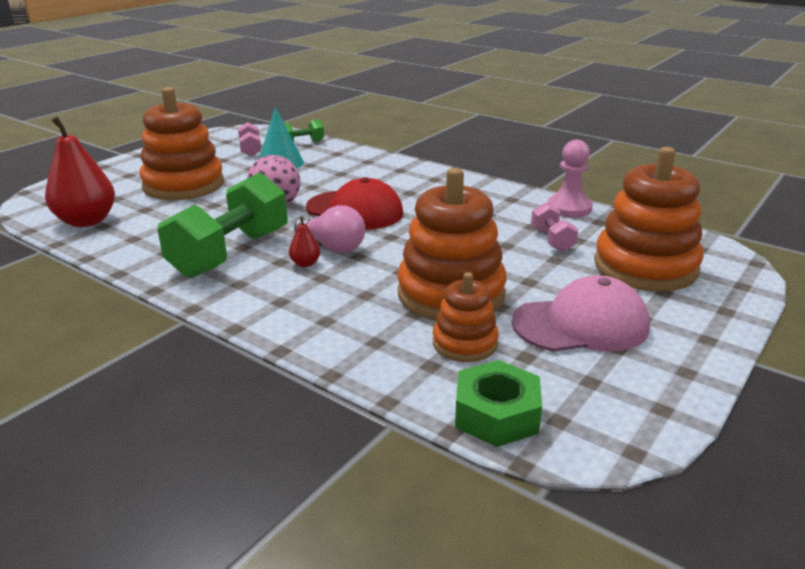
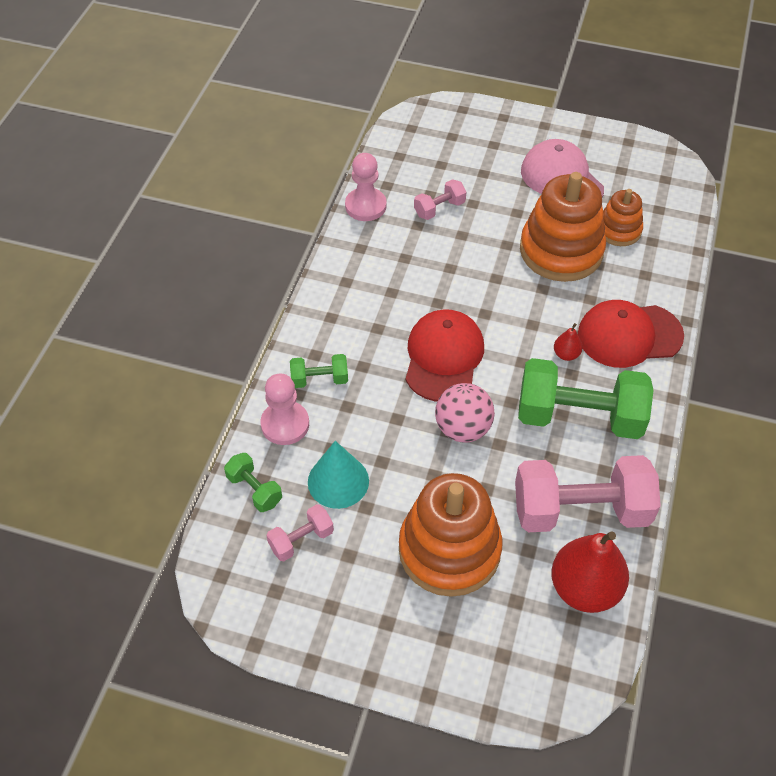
camera: 110 degrees left, 25 degrees up
(146, 234) = (580, 510): none -> pink dumbbell
(295, 304) = (629, 335): none -> red cap
(333, 247) = (526, 347): pink light bulb -> none
(344, 155) = (285, 424): none -> pink pawn
(374, 168) = (319, 379): none -> green dumbbell
(496, 414) = (678, 203): green nut -> none
(645, 267) = (460, 154): orange stacking toy -> none

